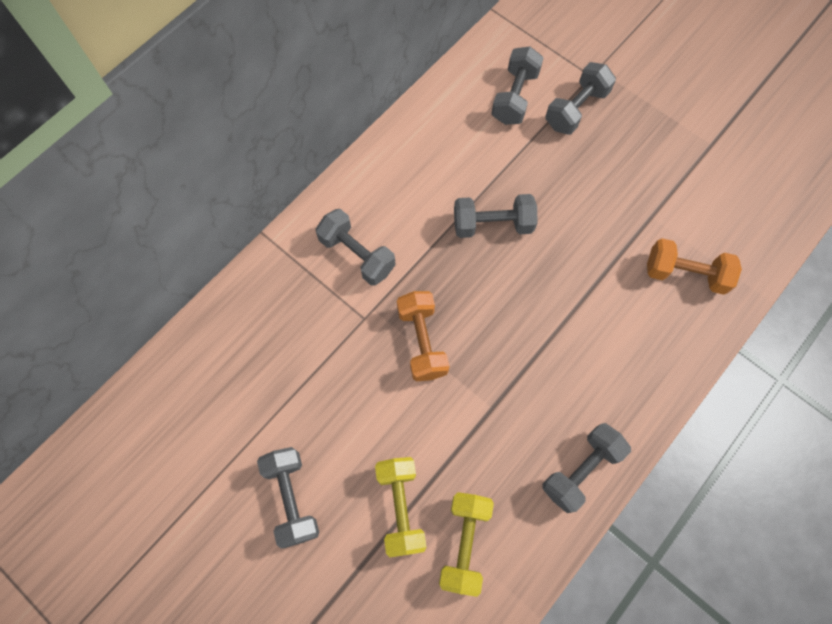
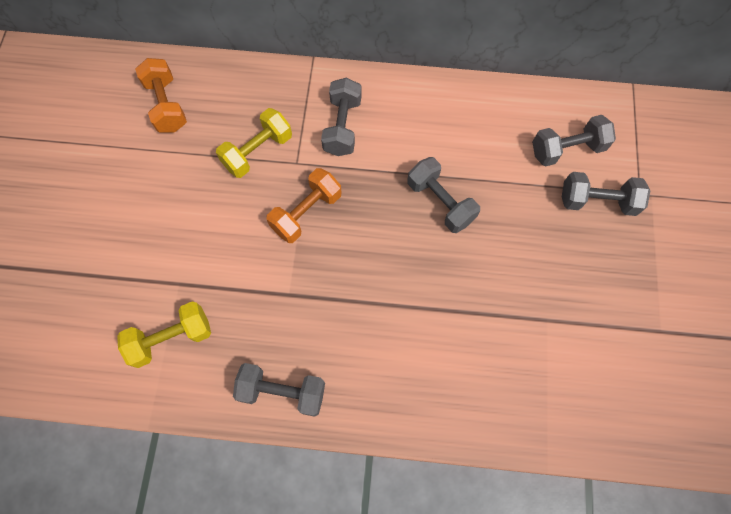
camera: 55 degrees right, 0 degrees up
(292, 498) = (134, 202): grey dumbbell -> none
(401, 507) = (171, 277): yellow dumbbell -> yellow dumbbell (258, 151)
(685, 274) = (515, 379): orange dumbbell -> orange dumbbell (166, 105)

